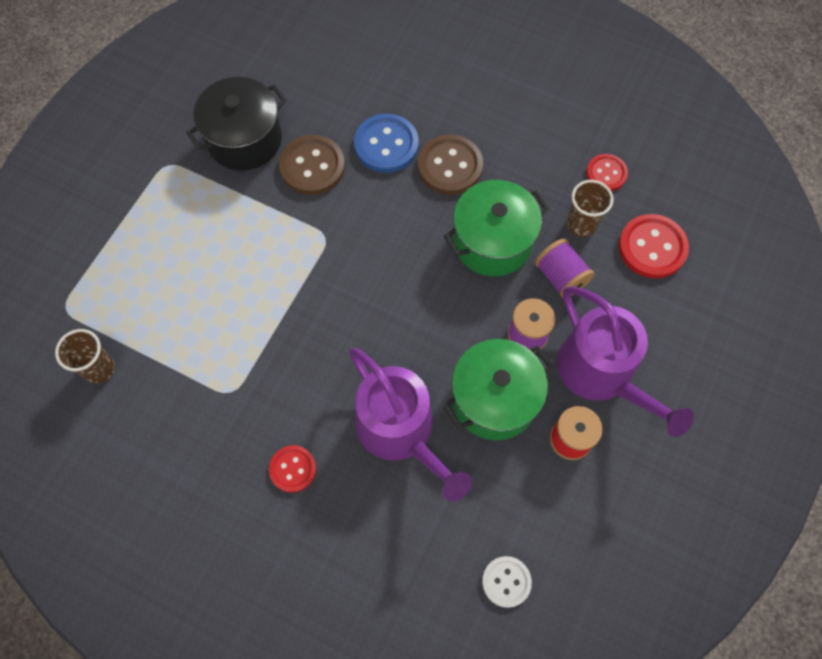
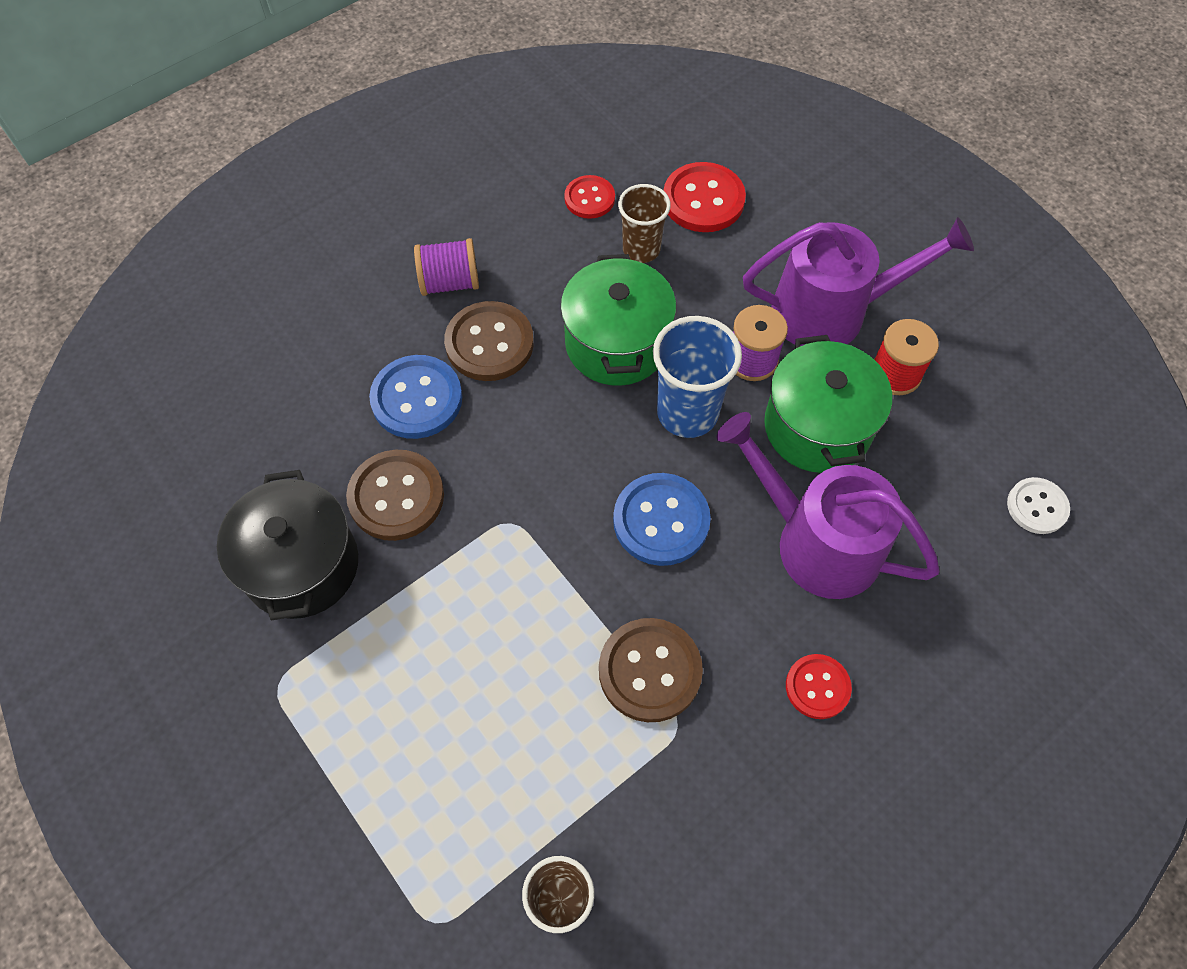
camera: 65 degrees left, 5 degrees down
(260, 360) = (650, 671): none -> brown button
(369, 325) = (661, 521): none -> blue button
(400, 431) = (817, 542): purple watering can -> purple watering can turned 135 degrees counterclockwise
(460, 309) = (687, 413): none -> blue cup
(560, 277) = (696, 297): purple spool -> purple spool (449, 282)

